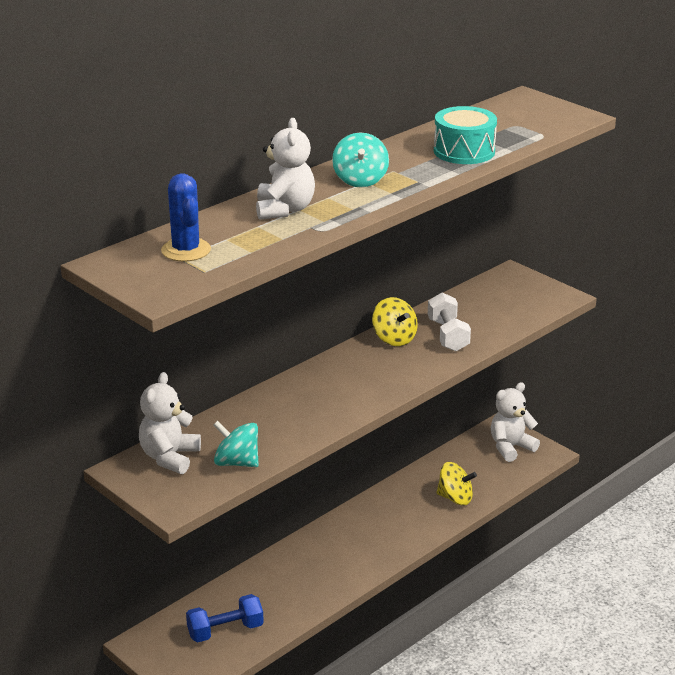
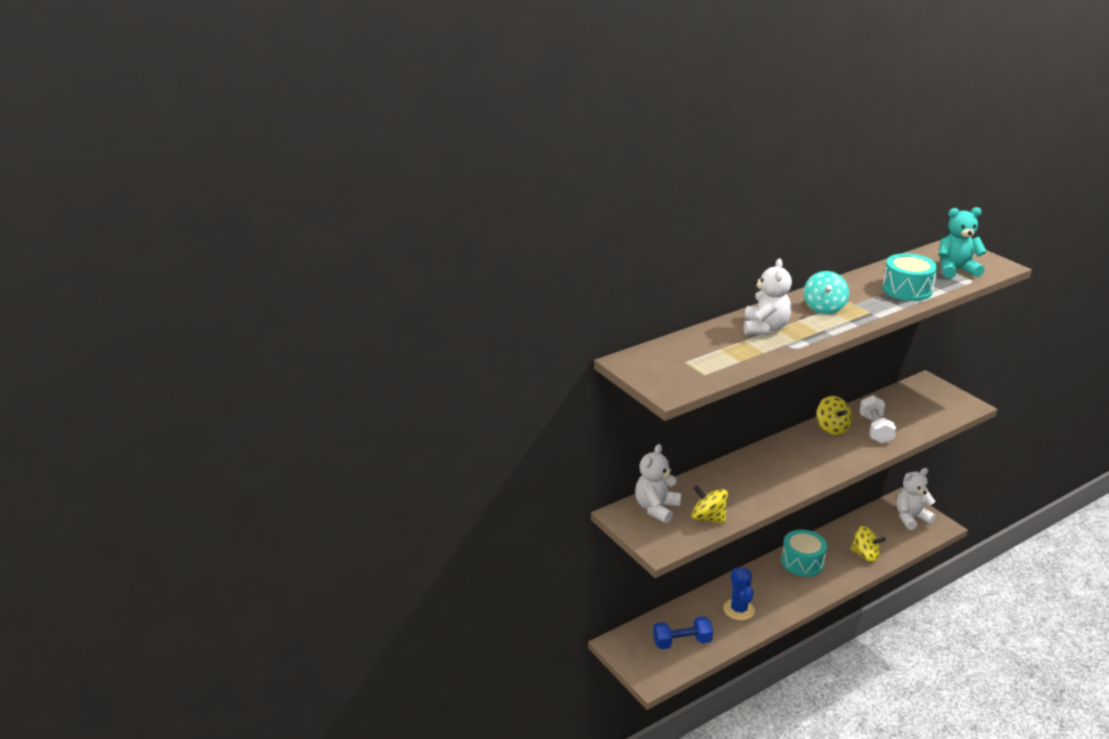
camera: 10 degrees right, 0 degrees up
(186, 250) = (689, 356): blue cactus -> blue cactus (739, 609)
(236, 462) = (708, 518): turquoise spinning top -> yellow spinning top
(377, 515) = (802, 562): none -> turquoise drum
(524, 125) = (956, 270): none -> turquoise teddy bear

